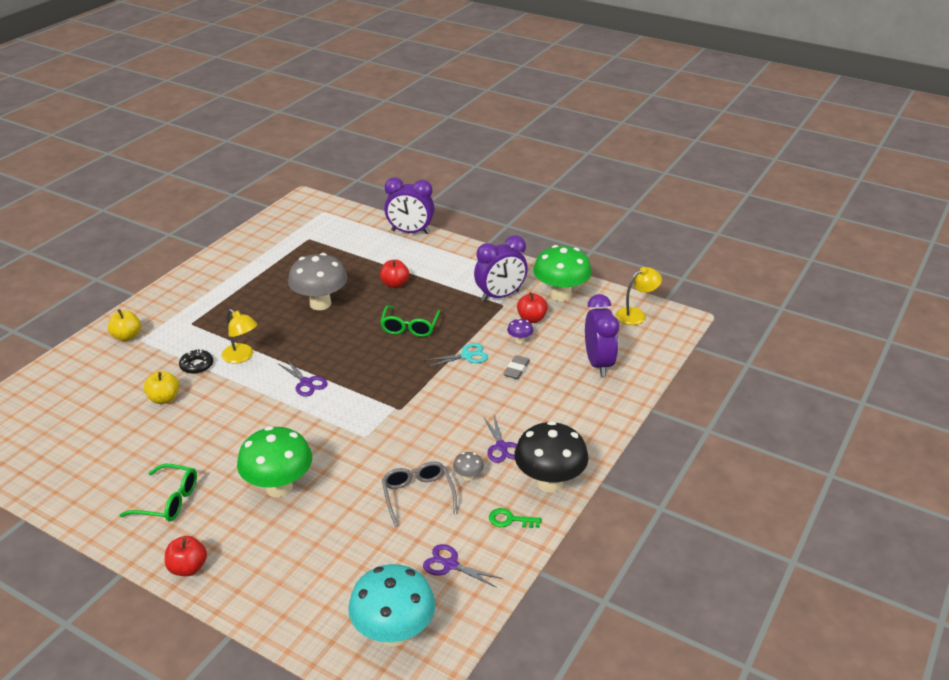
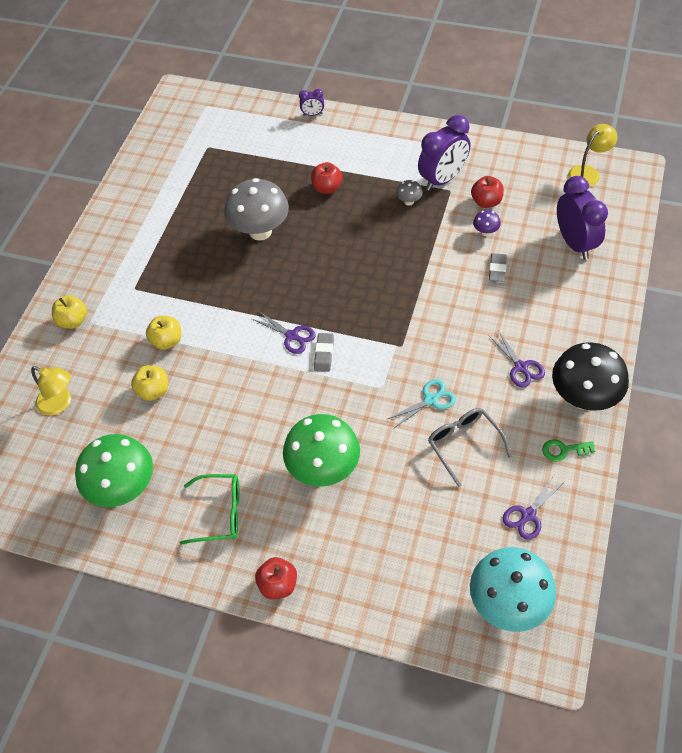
camera: 10 degrees left, 20 degrees up
(197, 365) = (167, 341): black donut -> yellow apple
(242, 357) = (209, 319): yellow lamp -> yellow lamp (60, 403)
(327, 401) = (324, 354): none -> grey eraser
(410, 232) = (312, 114): purple clock -> purple clock, size x0.46
(410, 327) = (367, 240): green glasses -> none
(450, 565) = (528, 515): purple scissors -> purple scissors turned 60 degrees counterclockwise
(467, 356) = (440, 264): turquoise scissors -> turquoise scissors (431, 400)
(468, 477) = (503, 410): grey mushroom -> grey mushroom (409, 202)
(560, 295) = (503, 164): green mushroom -> green mushroom (124, 488)

